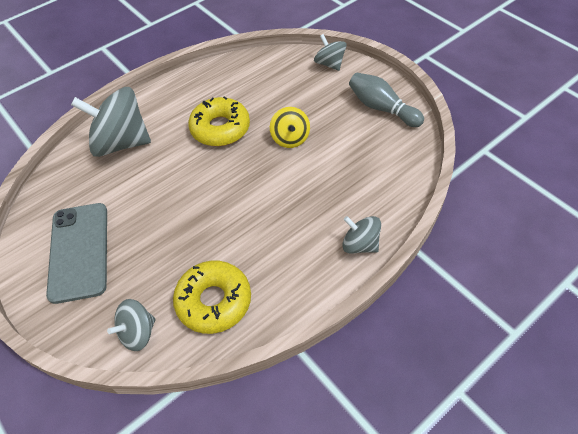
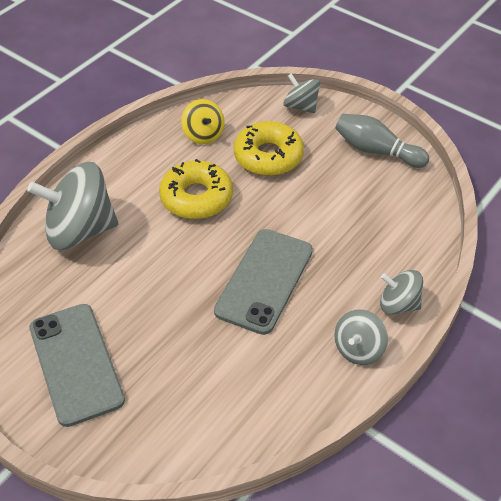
camera: 15 degrees left, 5 degrees down
(138, 333) = (181, 440): grey spinning top -> grey spinning top (358, 349)
(214, 301) = (256, 391): yellow donut -> yellow donut (268, 156)
(252, 206) = (264, 280): none -> grey phone
(290, 138) = (283, 198): yellow spinning top -> yellow spinning top (203, 135)

